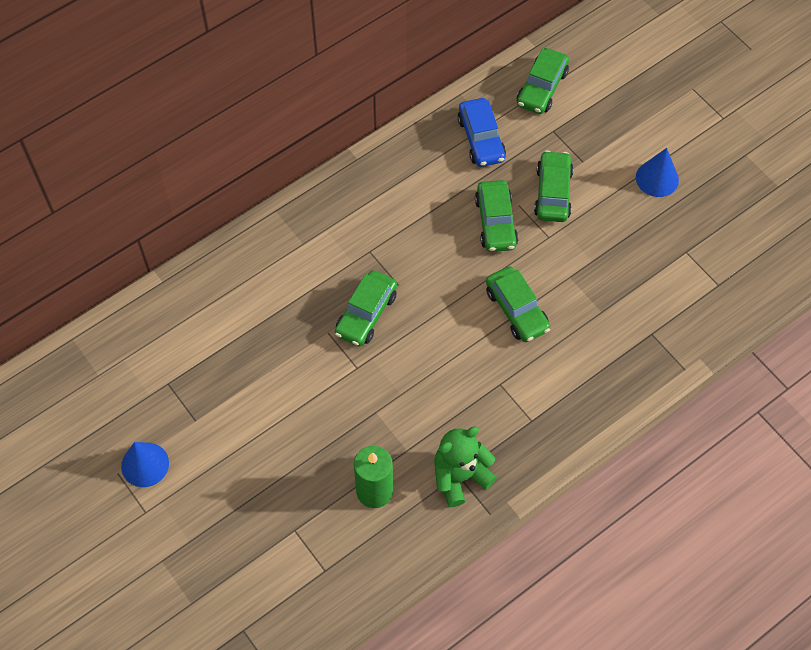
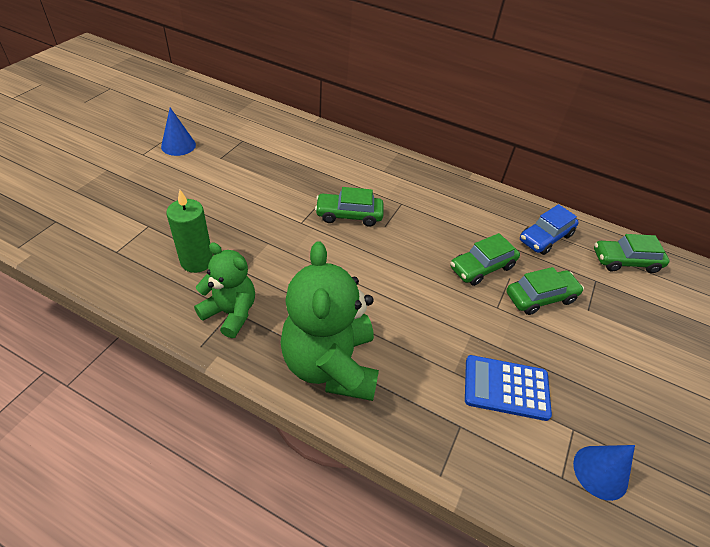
camera: 60 degrees right, 15 degrees down
(517, 310) = (412, 305): green car -> none
(555, 409) = (330, 365): none -> green teddy bear
(632, 279) = (506, 388): none -> blue calculator
(657, 178) = (626, 375): blue cone -> blue cone (600, 472)

